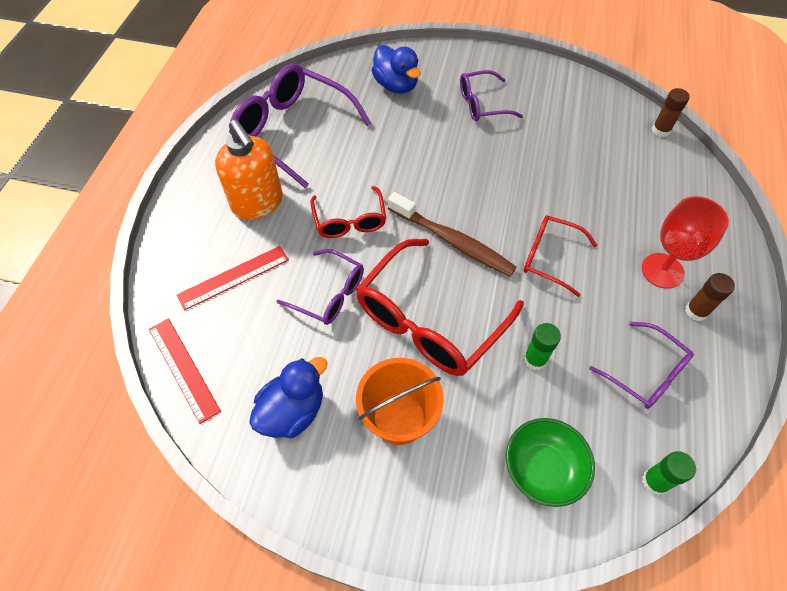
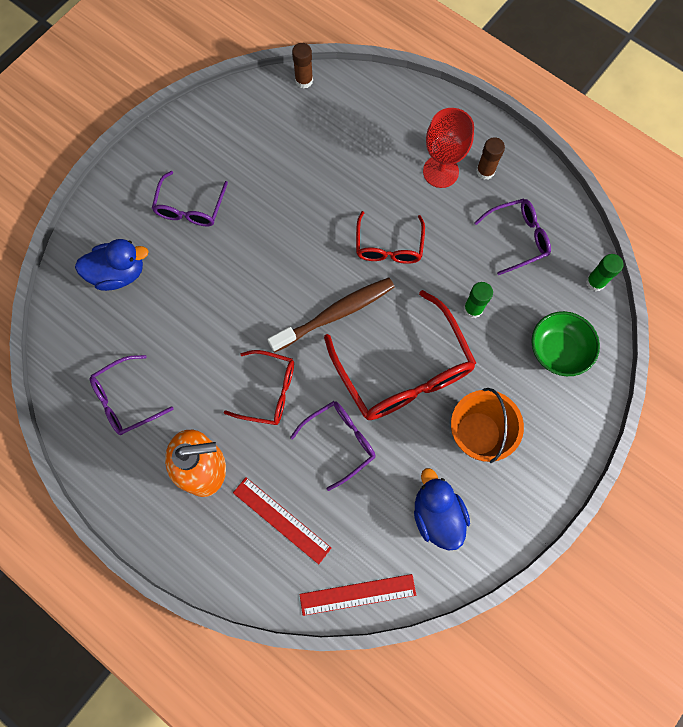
camera: 65 degrees left, 15 degrees up
(233, 277) = (281, 520): red ruler -> red ruler turned 45 degrees counterclockwise
(292, 131) = (125, 400): purple glasses -> purple glasses, size x0.56
(549, 257) = (389, 246): red glasses -> red glasses turned 45 degrees counterclockwise

